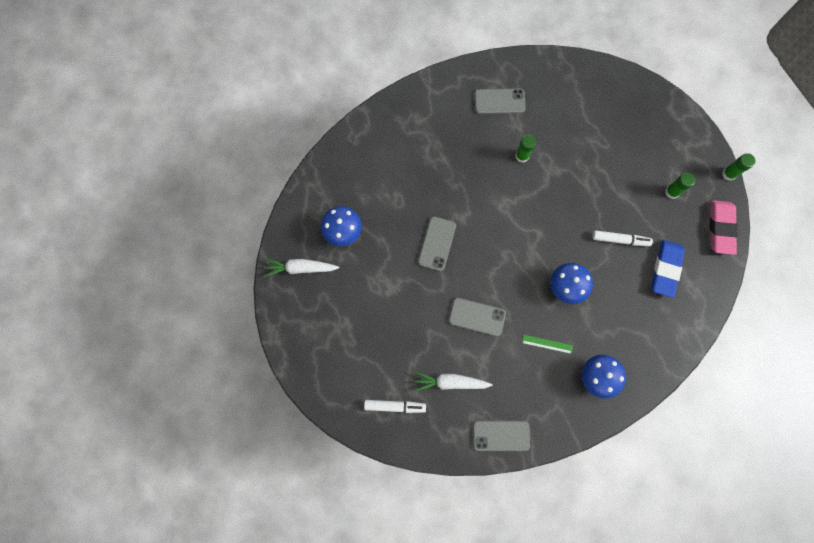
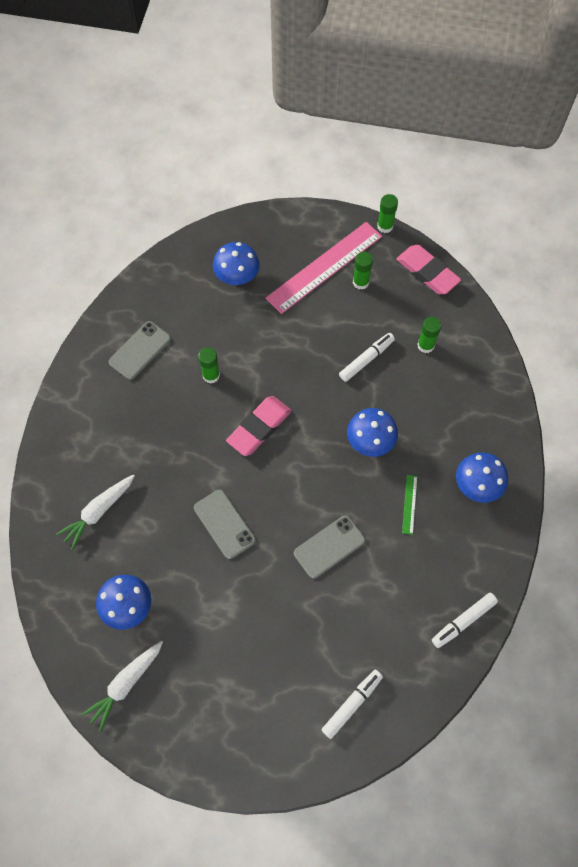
camera: 50 degrees left, 10 degrees down
(450, 382) = (372, 627): white carrot -> white carrot (98, 512)
(501, 435) = (463, 621): grey phone -> white marker
(514, 213) = (259, 428): none -> pink eraser
(547, 344) = (409, 504): green ruler -> green ruler turned 45 degrees counterclockwise
(602, 114) = (237, 277): none -> blue mushroom
(661, 161) = (324, 267): none -> pink ruler
(665, 269) = (425, 345): blue eraser -> green glue stick

